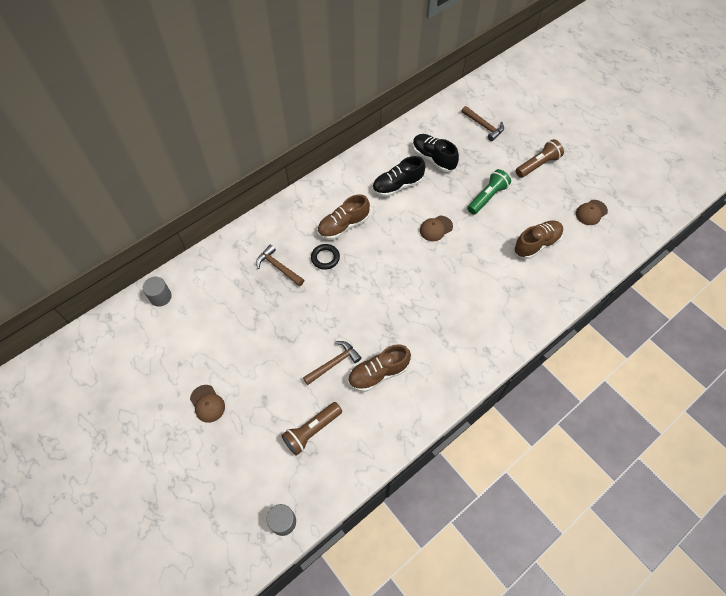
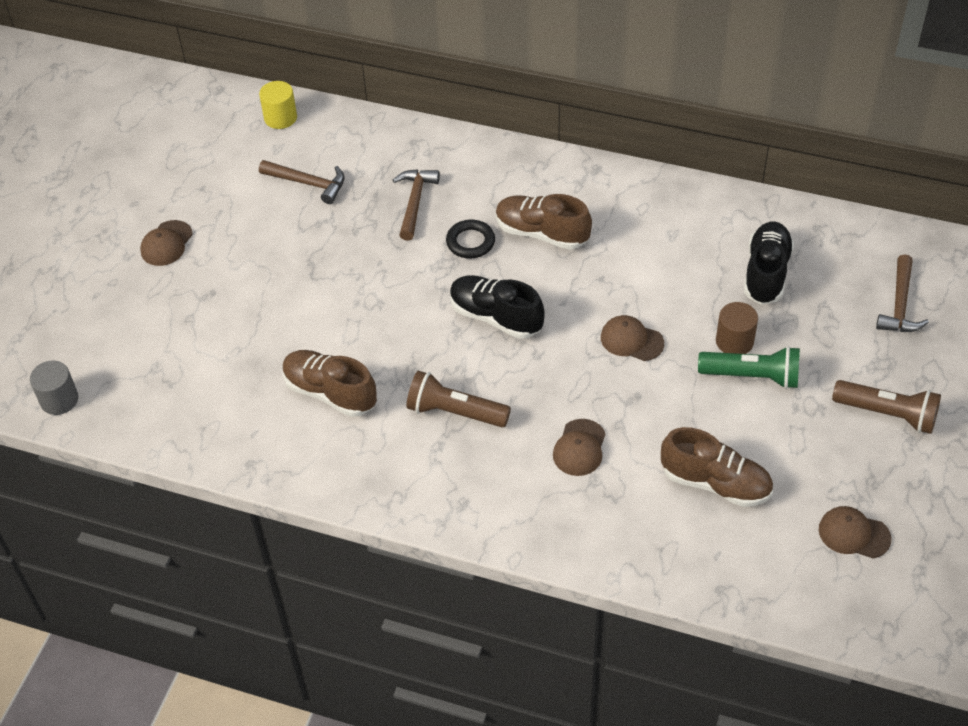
camera: 60 degrees right, 10 degrees down
(160, 297) = (280, 118): grey cylinder -> yellow cylinder
(312, 431) = (197, 365): brown flashlight -> brown flashlight (454, 412)
(334, 363) = (311, 337): brown hammer -> brown hammer (308, 183)
(397, 185) = (671, 257): black shoe -> black shoe (496, 317)
(463, 192) = (734, 341): none -> brown cylinder
(484, 284) = (579, 448): none -> brown cap

